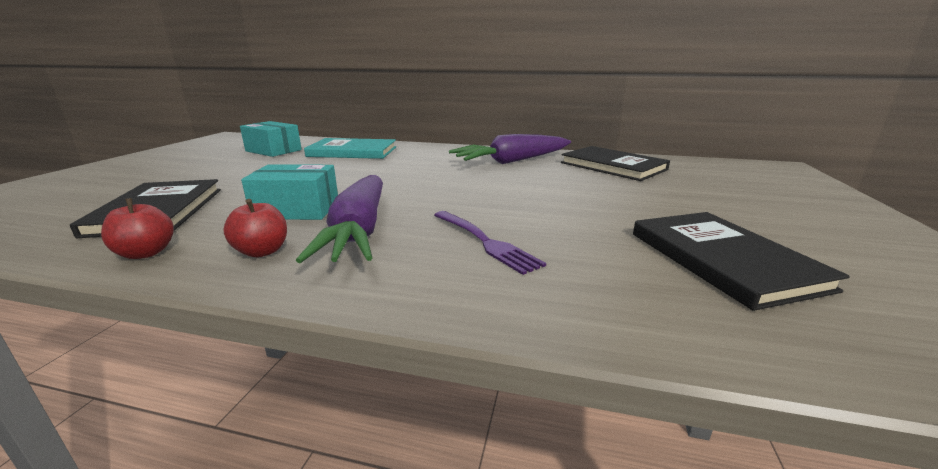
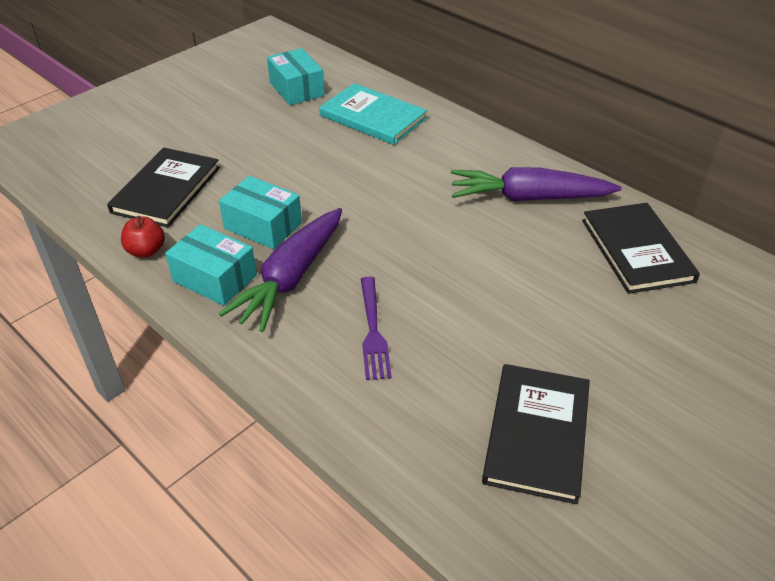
camera: 30 degrees right, 20 degrees up
(262, 251) = (215, 278): red apple -> turquoise box

